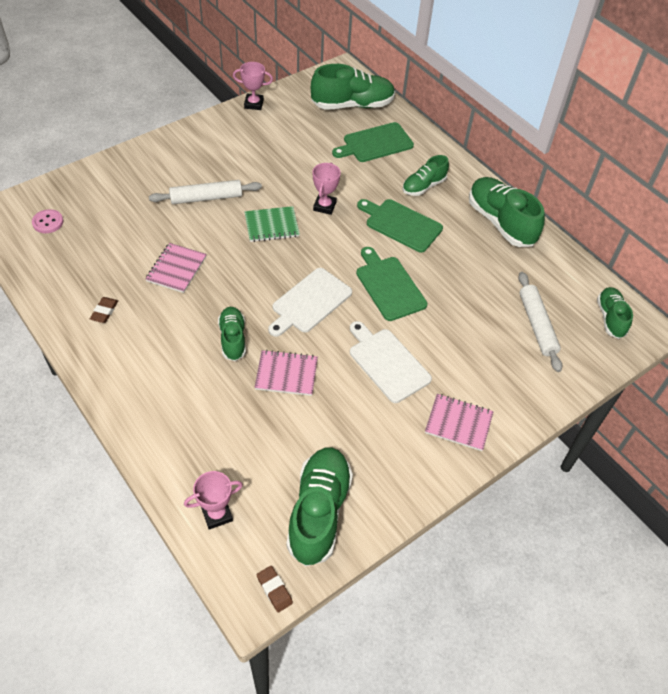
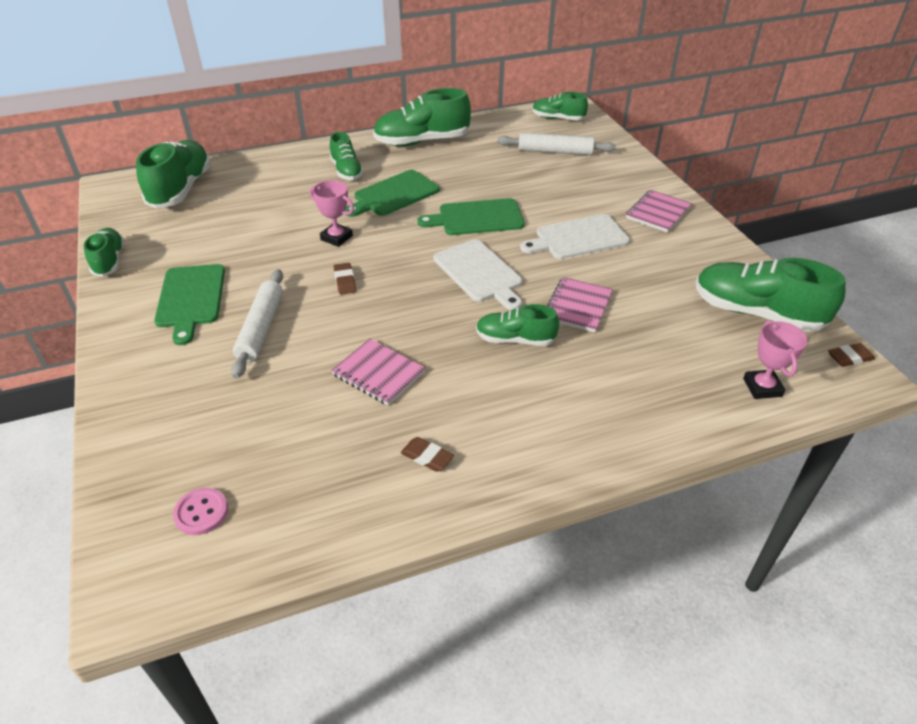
camera: 70 degrees left, 10 degrees down
(254, 104) = (109, 261): pink trophy -> green shoe
(271, 225) = (345, 281): green notebook -> brown eraser
(375, 143) = (259, 187): green cutting board -> green cutting board (191, 299)

